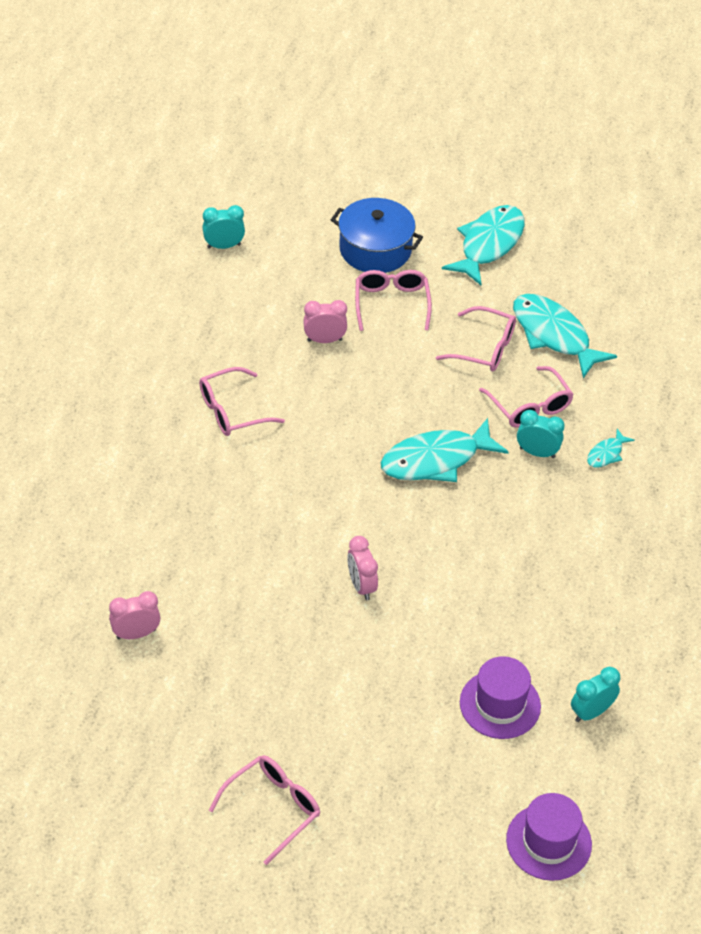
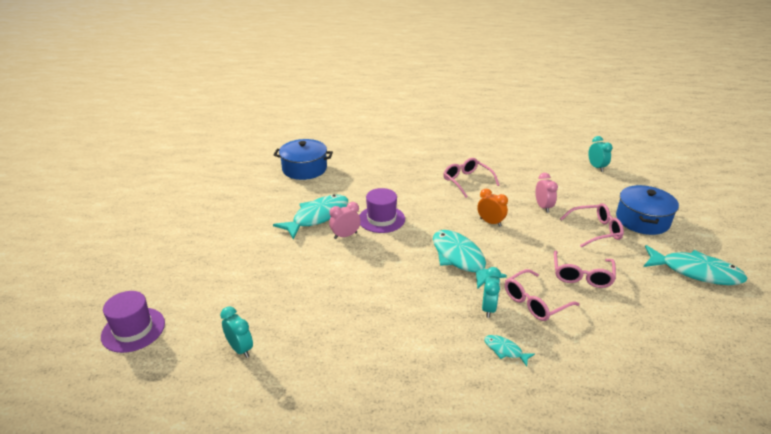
camera: 85 degrees right, 15 degrees down
(136, 634) = (304, 169): pink clock -> blue pot
(273, 808) = (189, 217): pink glasses -> none
(354, 408) = (490, 222): none -> orange clock
(500, 704) = (251, 300): purple hat -> purple hat (381, 219)
(553, 335) = (622, 313): turquoise fish -> turquoise fish (317, 217)

